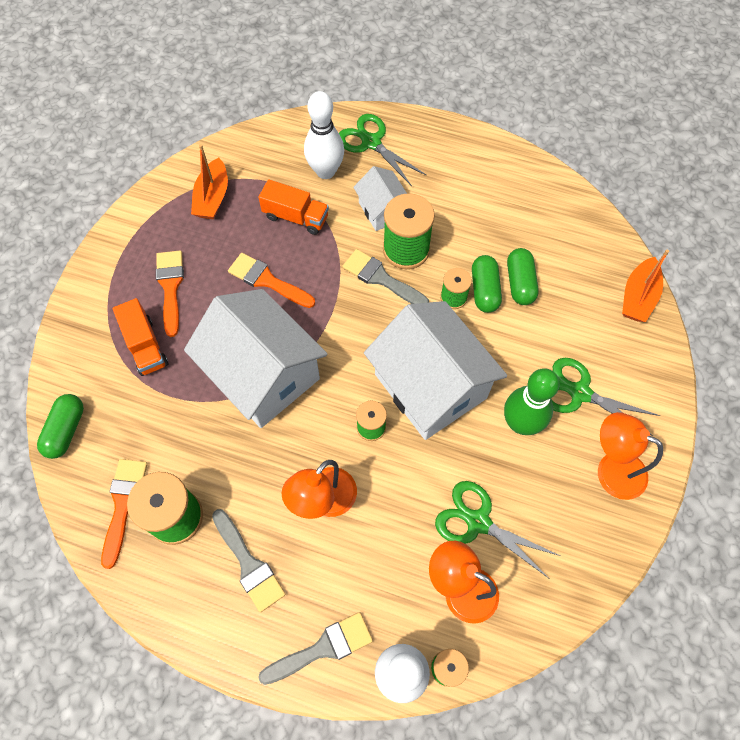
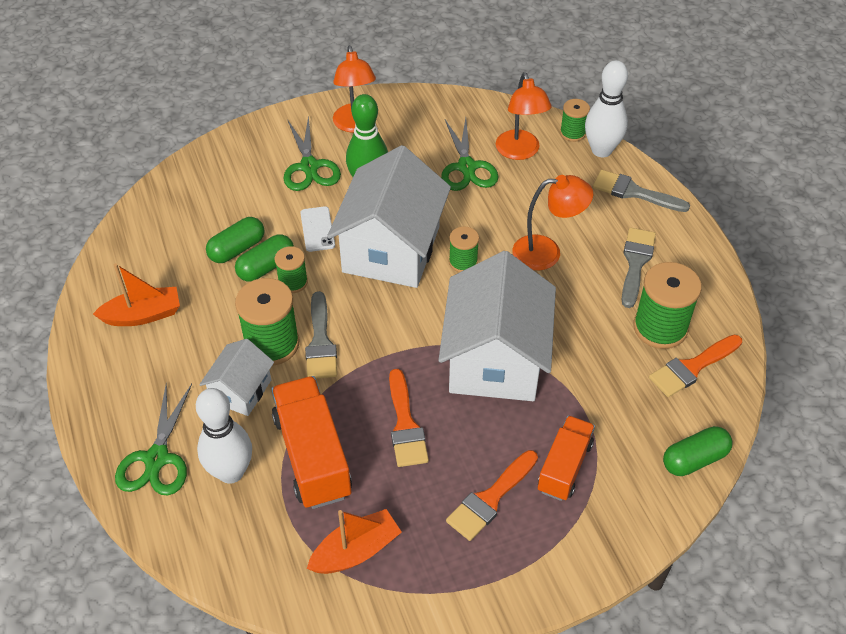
camera: 130 degrees left, 15 degrees down
(296, 217) = (312, 456): orange truck -> orange truck, size x1.56
(497, 349) = (317, 229): none -> white phone
(638, 297) = (185, 175): orange boat -> orange boat (143, 315)

